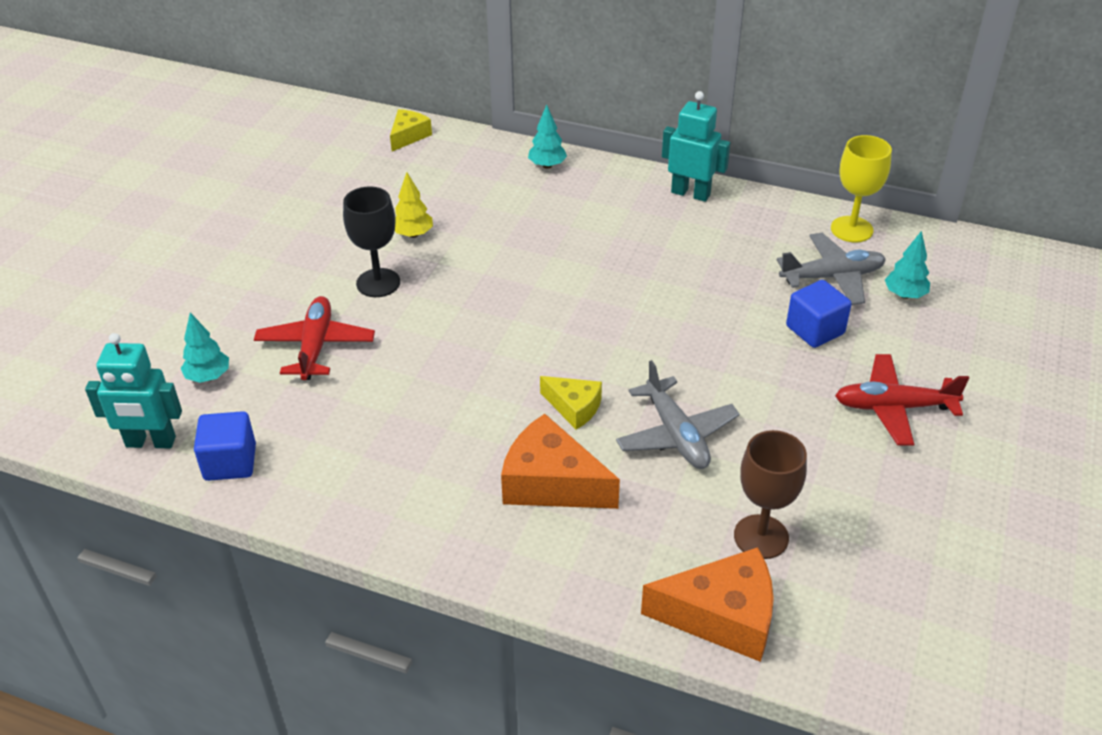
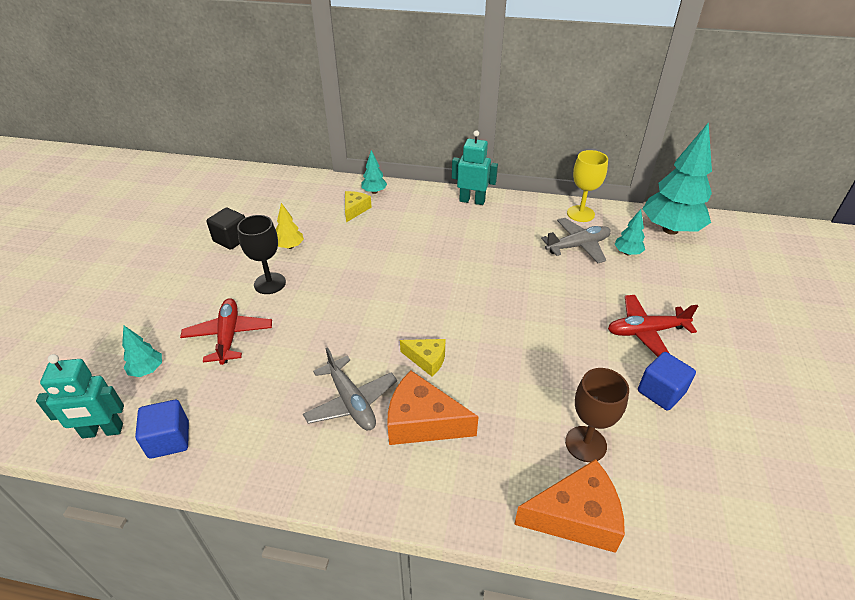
camera: 10 degrees left, 0 degrees up
(333, 216) = (231, 239): none -> black cube
(408, 136) = (278, 181): yellow cheese -> yellow cheese (355, 210)
(676, 434) = (504, 371): grey plane -> grey plane (351, 401)
(815, 330) = (577, 283): blue cube -> blue cube (661, 392)
(984, 267) = (670, 229): none -> turquoise tree

